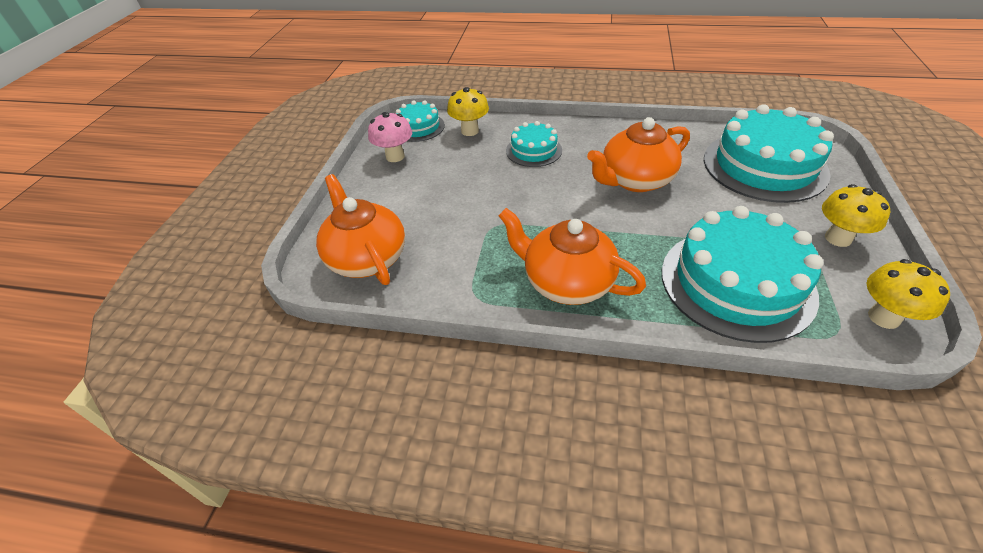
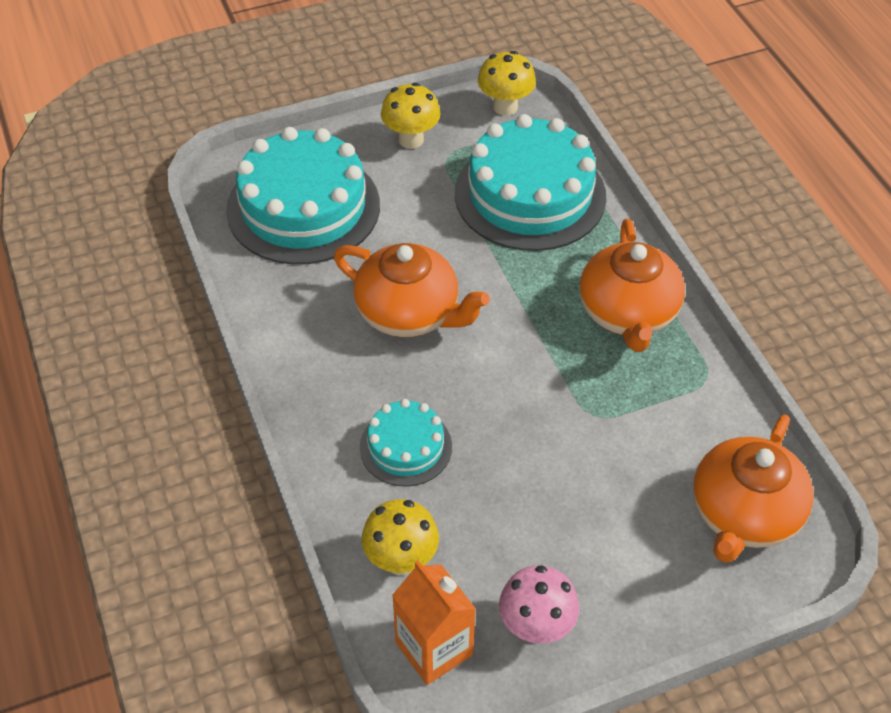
camera: 125 degrees left, 5 degrees up
(418, 127) = (434, 648): turquoise cake -> orange carton

